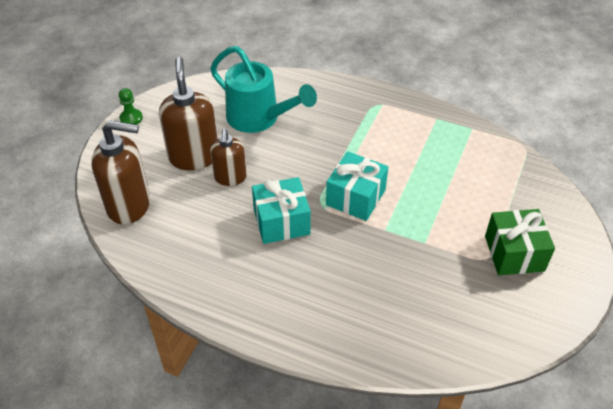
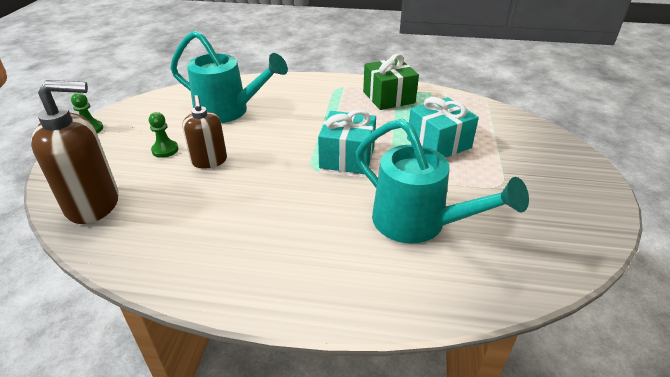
camera: 15 degrees left, 10 degrees down
(193, 156) = (165, 150): brown soap dispenser -> green pawn
(281, 222) = (276, 190): turquoise gift -> turquoise gift (438, 143)
(393, 283) = (418, 224): none -> turquoise watering can
(514, 253) = (523, 176): green gift -> green gift (388, 97)

